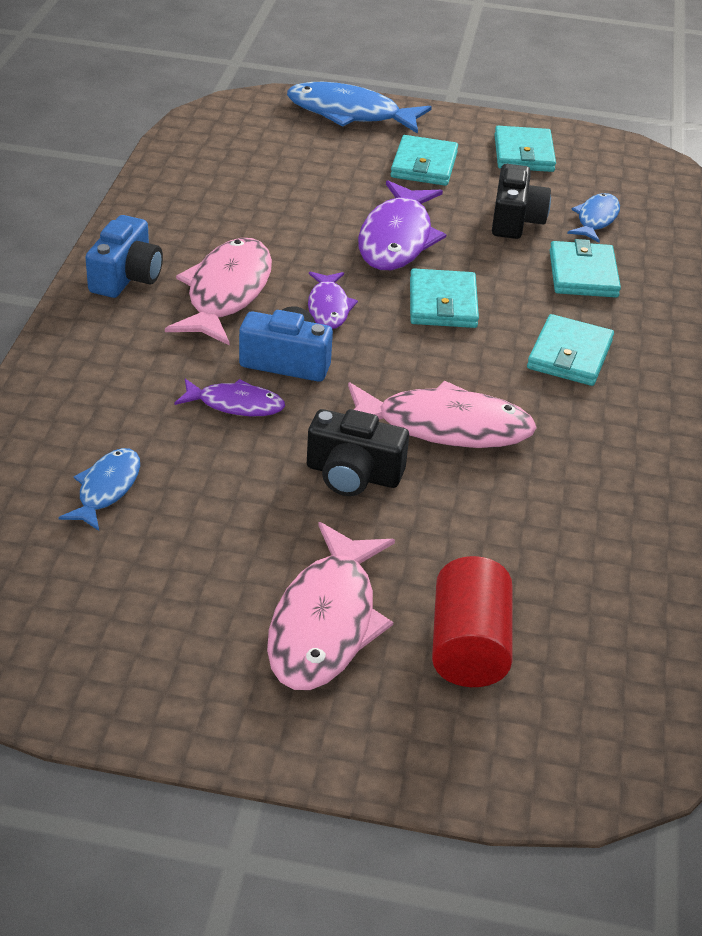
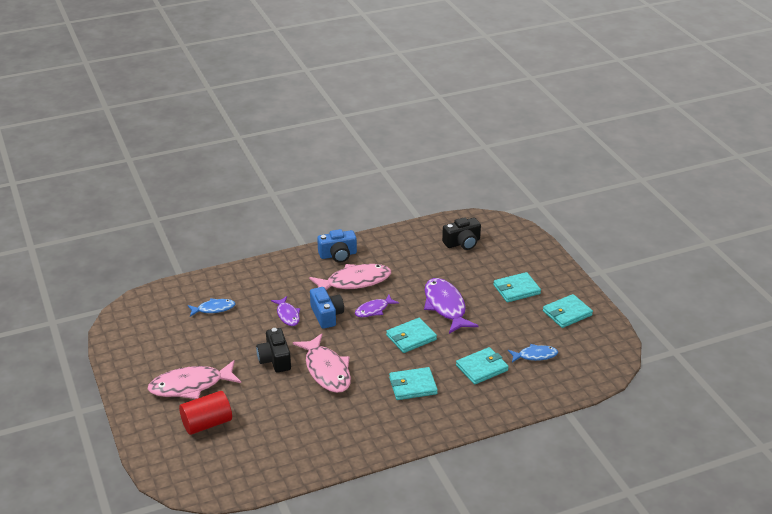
camera: 60 degrees right, 5 degrees down
(350, 114) = (533, 252): blue fish -> none
(397, 239) = (445, 306): purple fish -> purple fish turned 90 degrees clockwise
(515, 220) = (503, 332): black camera -> black camera (462, 243)

